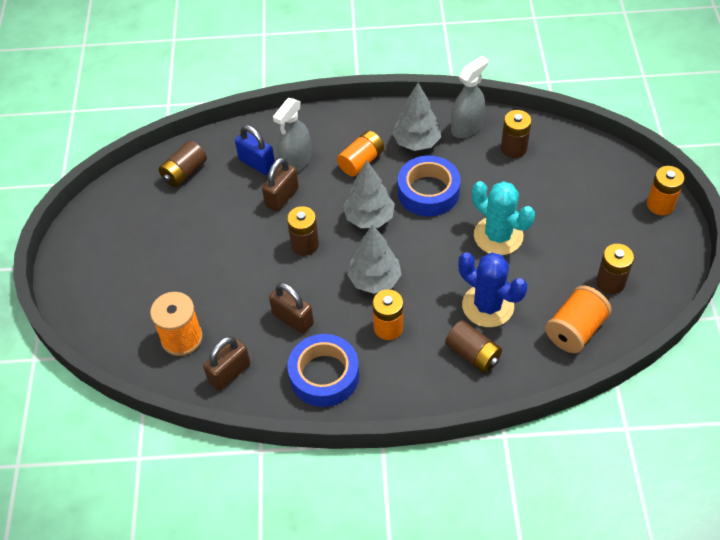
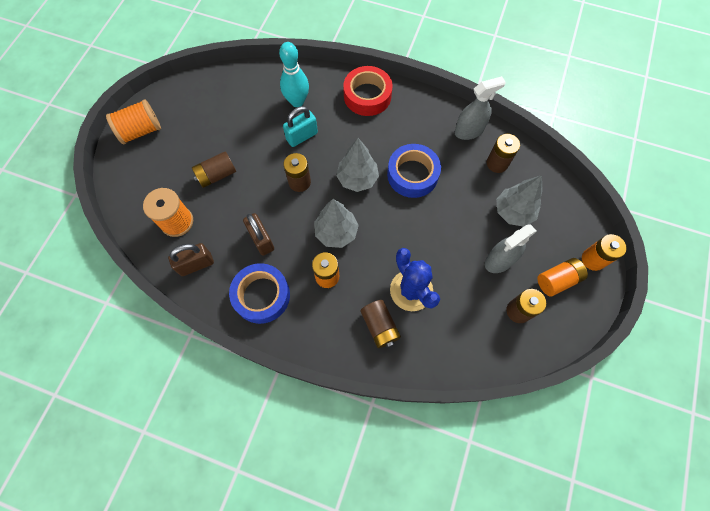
camera: 20 degrees right, 15 degrees up
(184, 172) = (243, 89): brown battery -> brown battery (217, 175)
(257, 163) = (297, 101): blue padlock -> turquoise bowling pin
(282, 197) = (302, 136): brown padlock -> turquoise padlock
(296, 161) = (326, 111): grey spray bottle -> grey spray bottle (499, 260)
(335, 130) = (367, 96): none -> red tape
(361, 161) = (374, 129): orange battery -> orange battery (557, 280)
(416, 142) = (424, 129): grey tree -> grey tree (513, 212)
(498, 236) = (448, 234): turquoise cactus -> none
(575, 330) = (469, 340): orange spool -> orange spool (140, 131)

